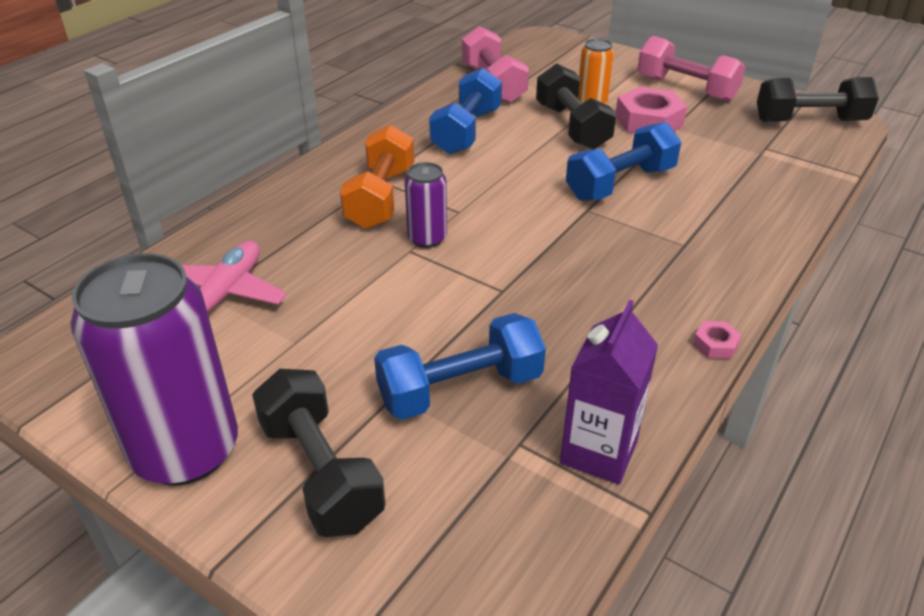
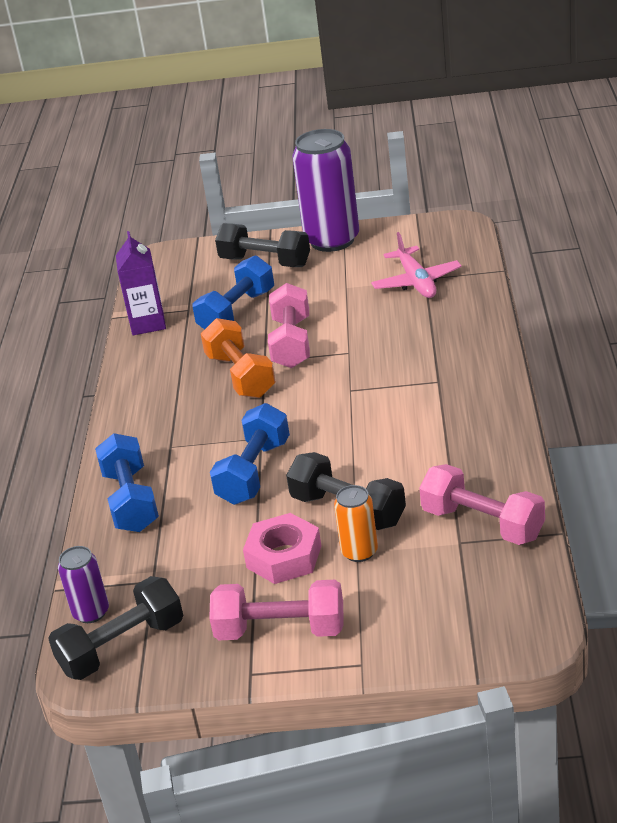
camera: 150 degrees right, 5 degrees down
(381, 198) = (416, 370): orange dumbbell -> orange dumbbell (240, 376)
(427, 238) = (347, 363): purple can -> purple can (91, 612)
(450, 296) = (291, 343): none -> pink dumbbell
(466, 131) = (432, 455): blue dumbbell -> blue dumbbell (131, 501)
(715, 345) = (115, 394): pink nut -> none

